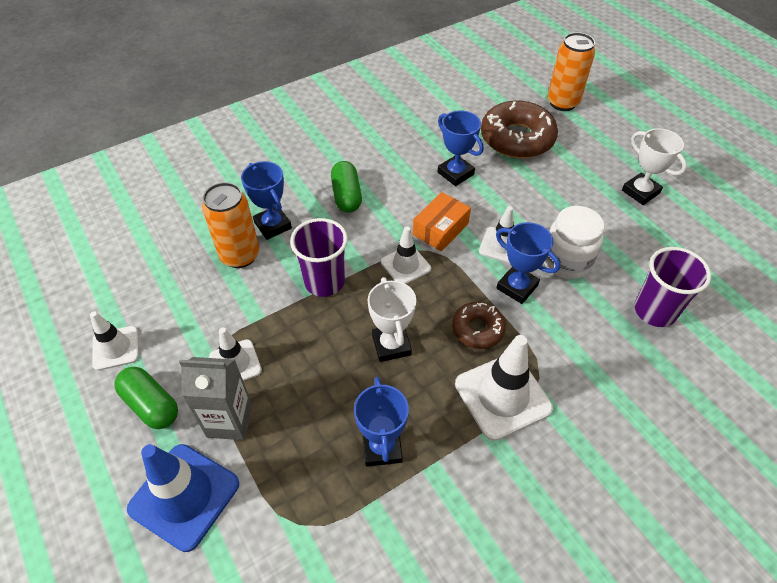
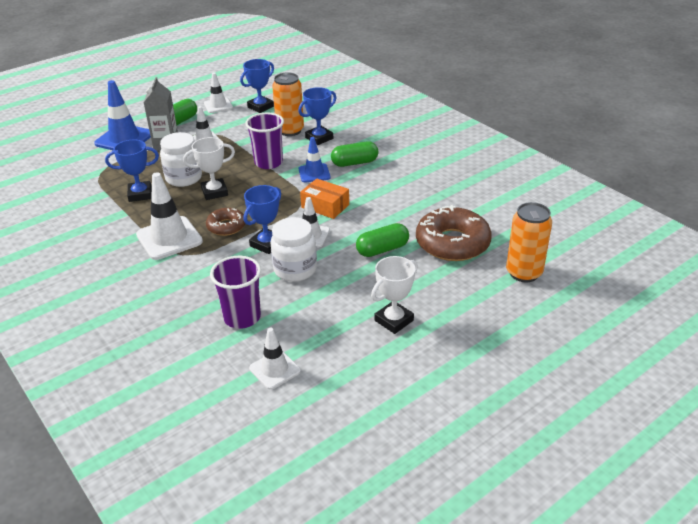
camera: 85 degrees right, 15 degrees down
(345, 387) = (184, 178): none -> white jar
(363, 235) = (314, 173): none -> blue traffic cone
(405, 265) = (286, 193): white traffic cone -> white traffic cone (275, 370)
(455, 173) = (393, 210): blue trophy -> blue trophy (260, 107)
(528, 188) = (382, 249): none -> green capsule

